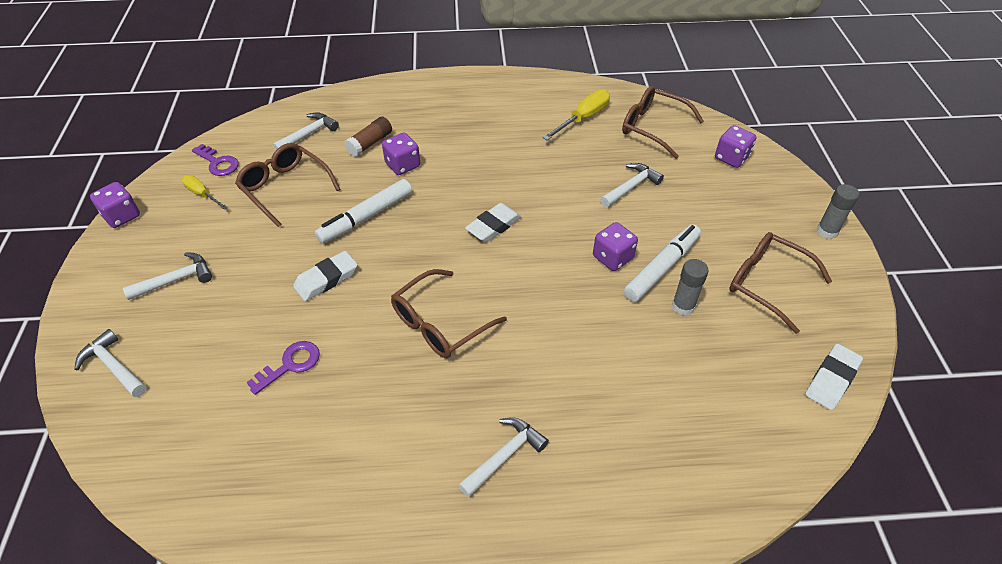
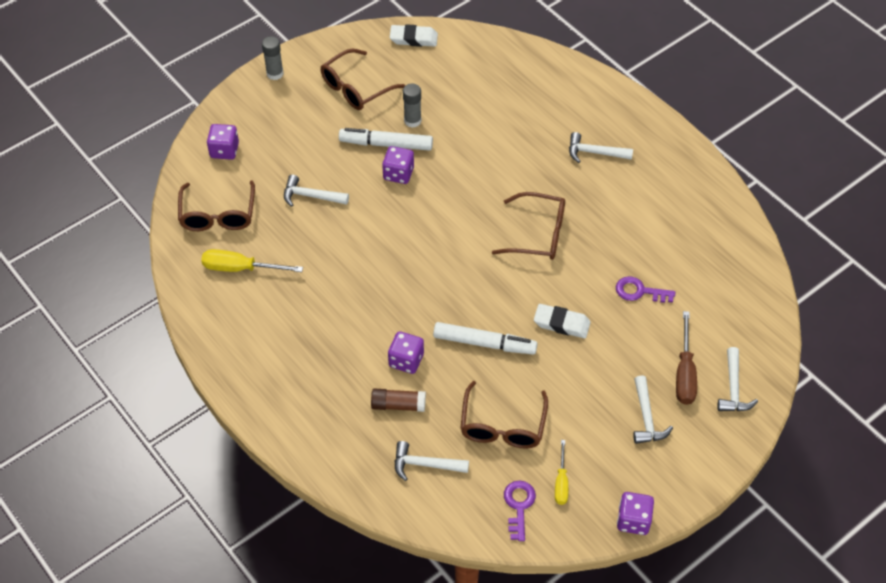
camera: 125 degrees left, 5 degrees up
(174, 338) = (684, 373): none -> brown screwdriver
(176, 279) = (646, 418): white hammer -> white hammer turned 120 degrees counterclockwise
(493, 226) = (425, 257): white eraser -> none
(767, 284) = (356, 88): brown glasses -> brown glasses turned 45 degrees clockwise

